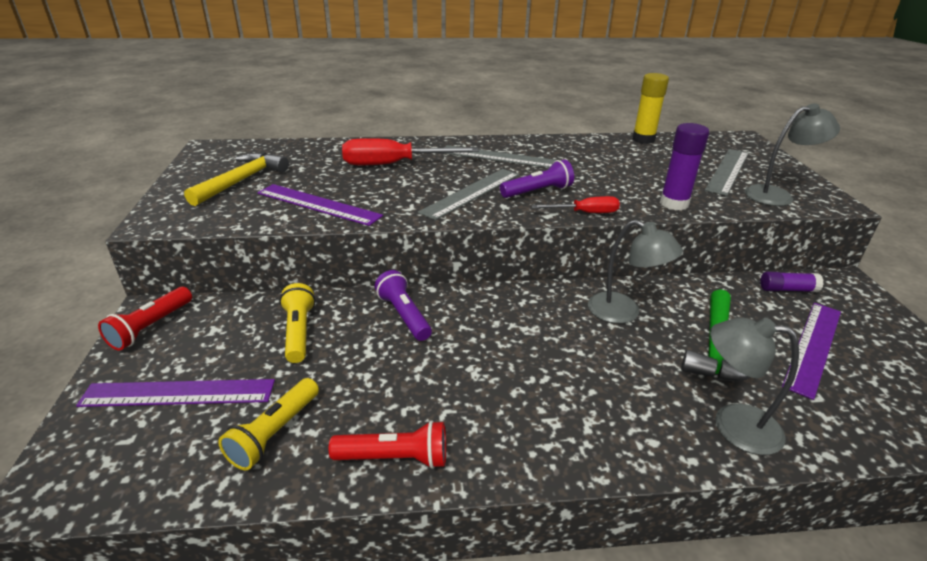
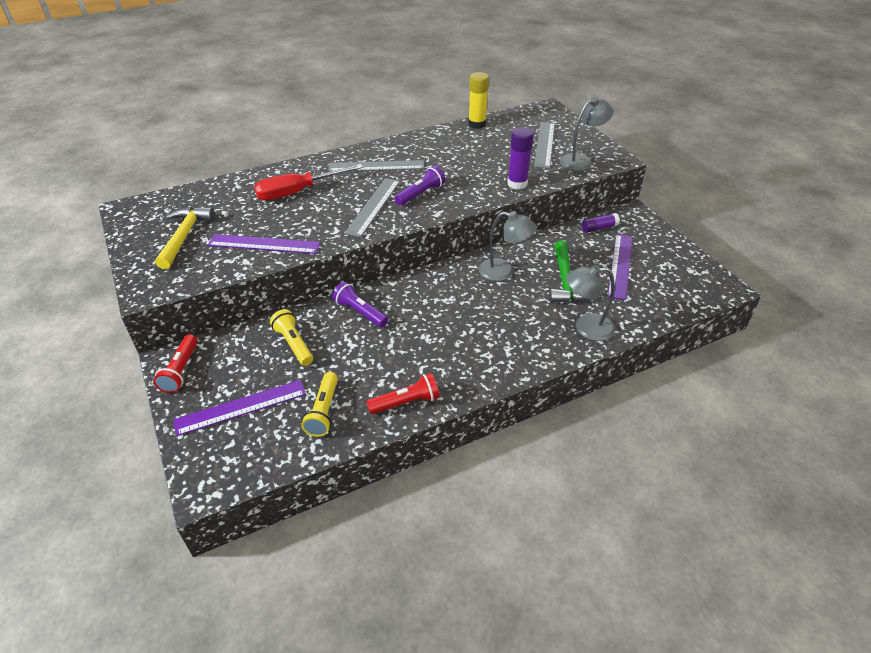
camera: 20 degrees left, 10 degrees up
(585, 213) = (461, 206): red screwdriver -> none

